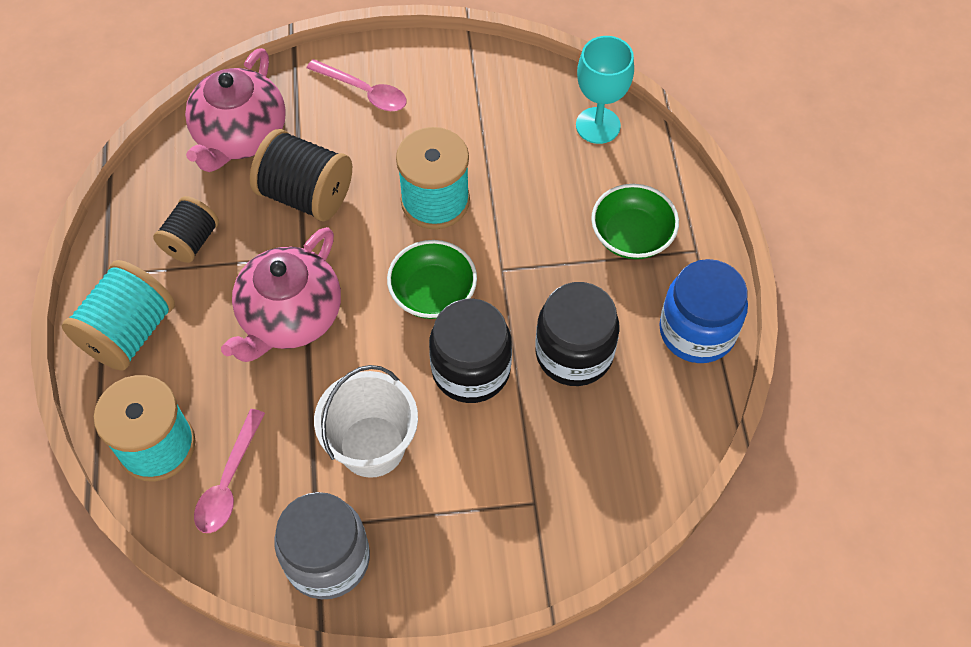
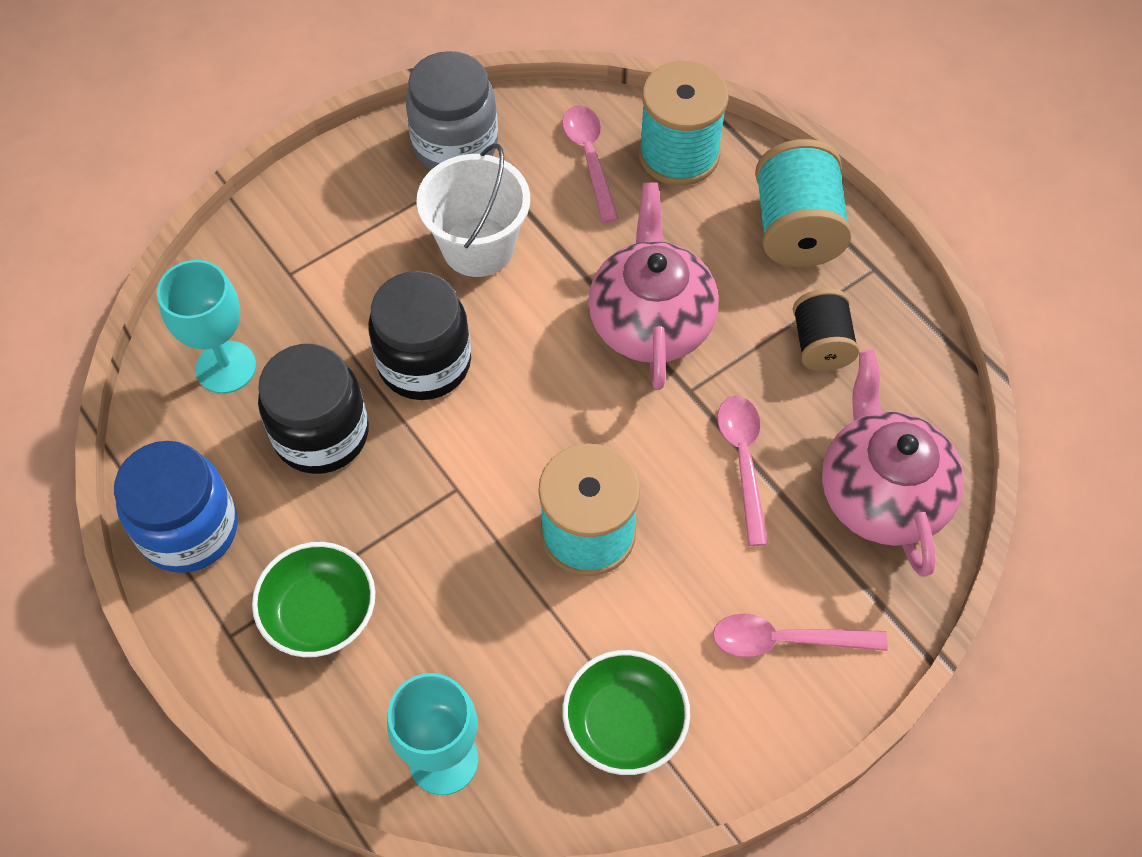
camera: 150 degrees right, 0 degrees up
(306, 195) = (743, 461): black spool -> pink spoon
(433, 293) = (517, 422): green bowl -> green bowl (624, 723)
(621, 443) = (226, 367): none -> turquoise goblet

